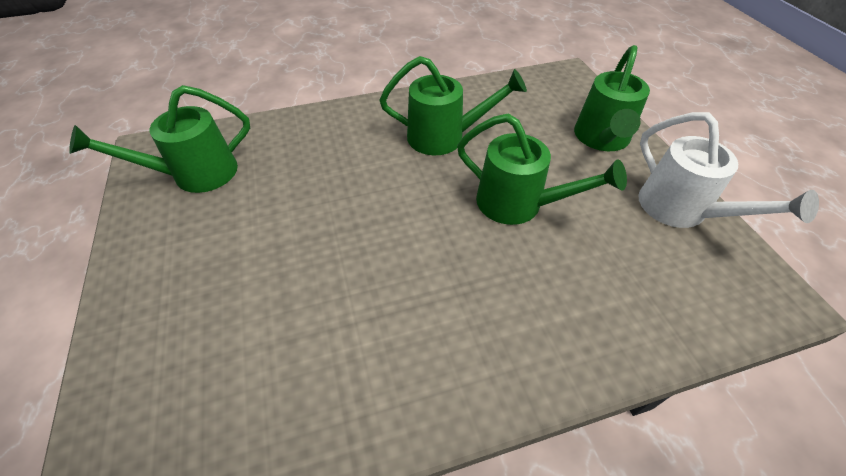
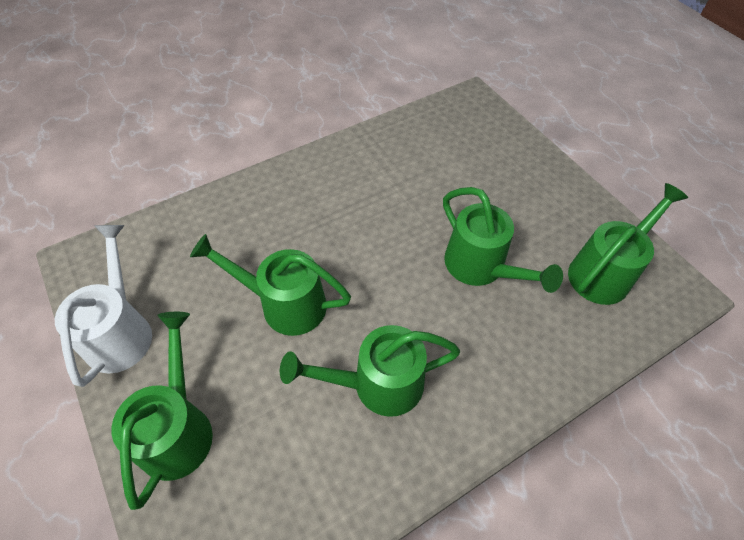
camera: 165 degrees right, 5 degrees up
(309, 200) = (481, 268): none -> green watering can
(681, 210) = (121, 331): white watering can -> white watering can turned 45 degrees clockwise

